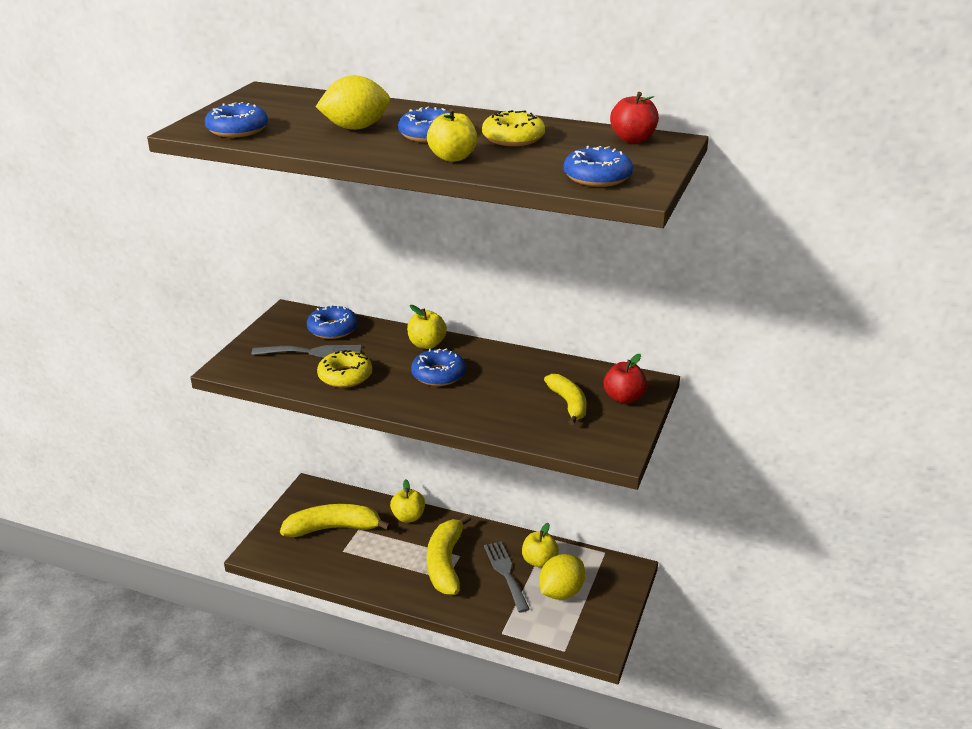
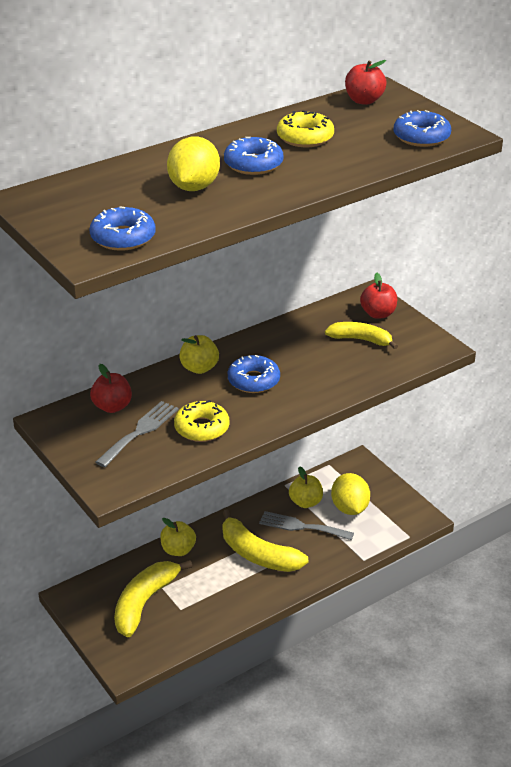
camera: 55 degrees left, 5 degrees up
(332, 329) = (112, 407): blue donut -> red apple
(452, 157) = (317, 171): yellow apple -> none

